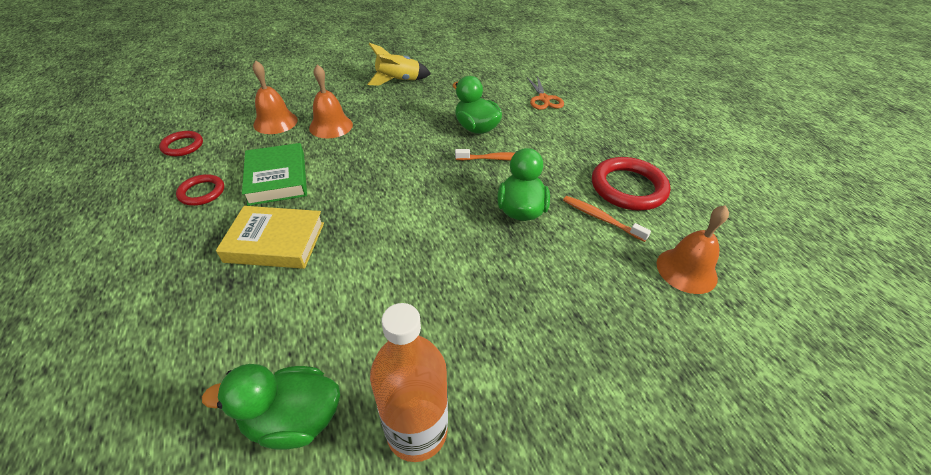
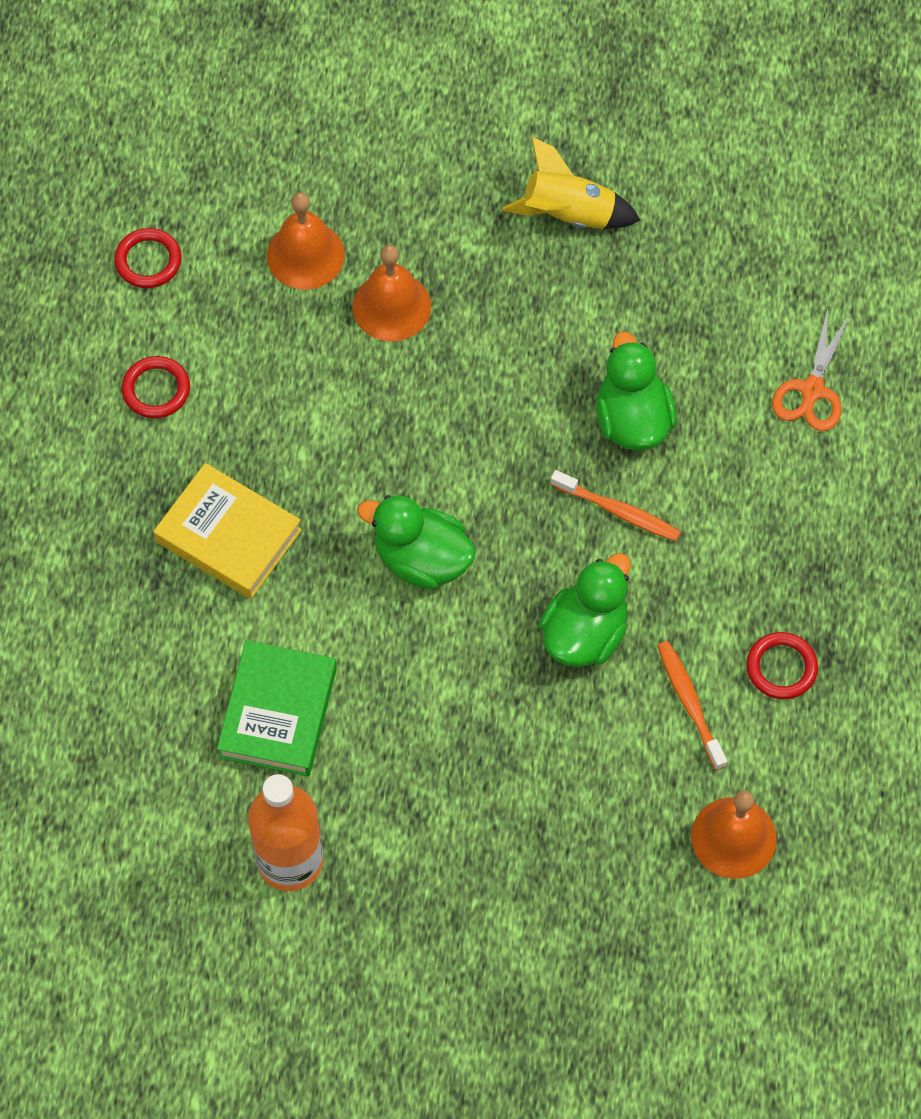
camera: 30 degrees right, 20 degrees up
(277, 178) = (267, 406): green book -> green book (278, 712)
(294, 419) = (178, 789): green duck -> green duck (421, 559)
(628, 187) = (781, 668): red ring -> red ring, size x0.55

